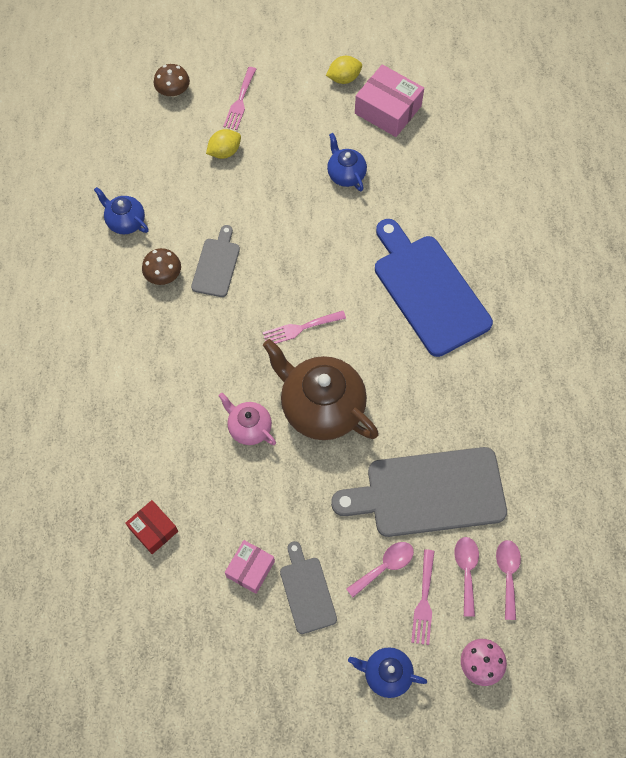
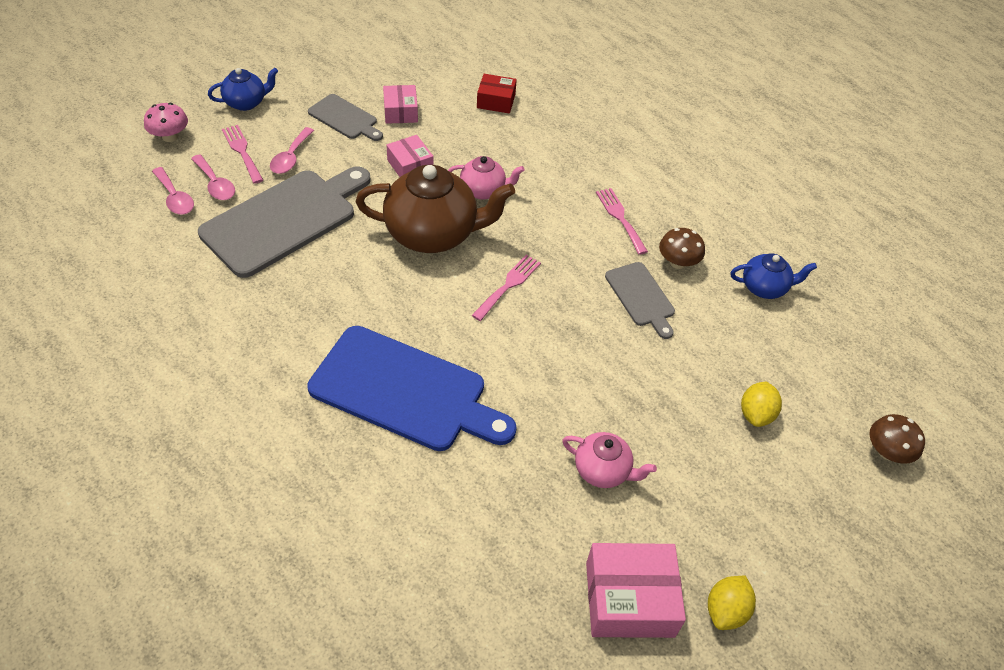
camera: 140 degrees right, 15 degrees down
(240, 101) = (807, 487): pink fork -> pink fork (620, 218)
(289, 492) = (410, 166): none -> pink box
(346, 174) = (603, 470): blue teapot -> pink teapot

